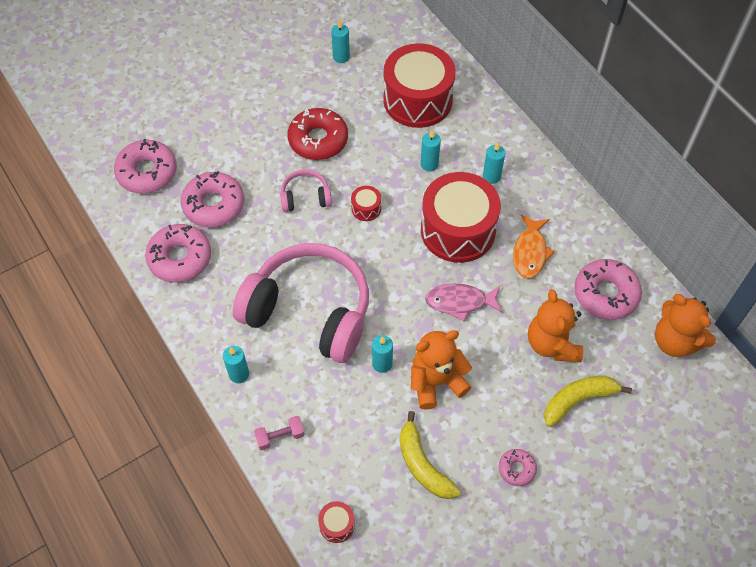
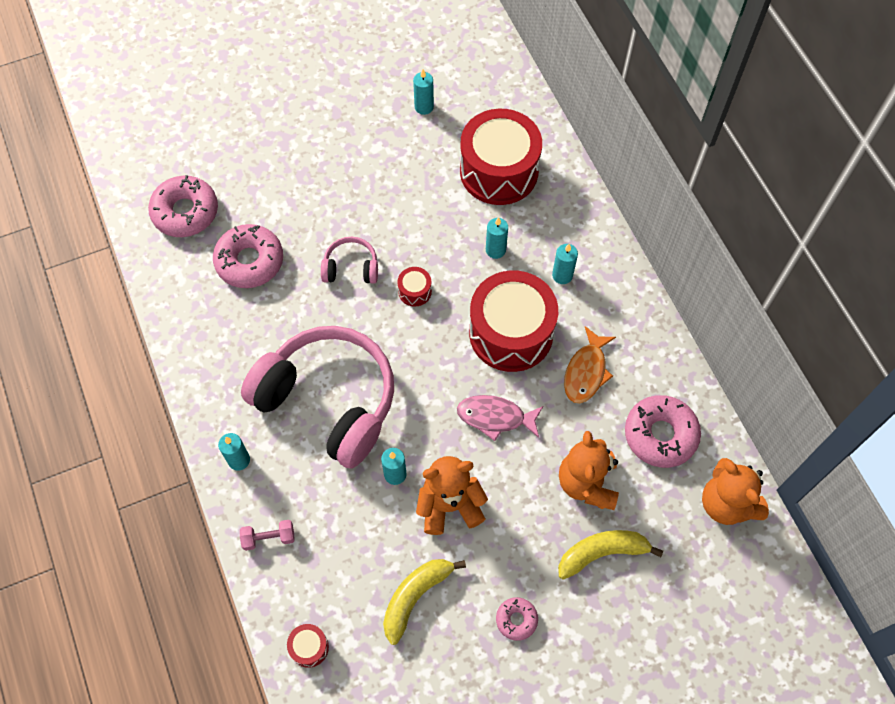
camera: 10 degrees right, 5 degrees up
(180, 258) = (201, 317): pink donut -> none
(318, 140) = (378, 202): red donut -> none
(423, 465) = (415, 597): yellow banana -> yellow banana turned 60 degrees clockwise

